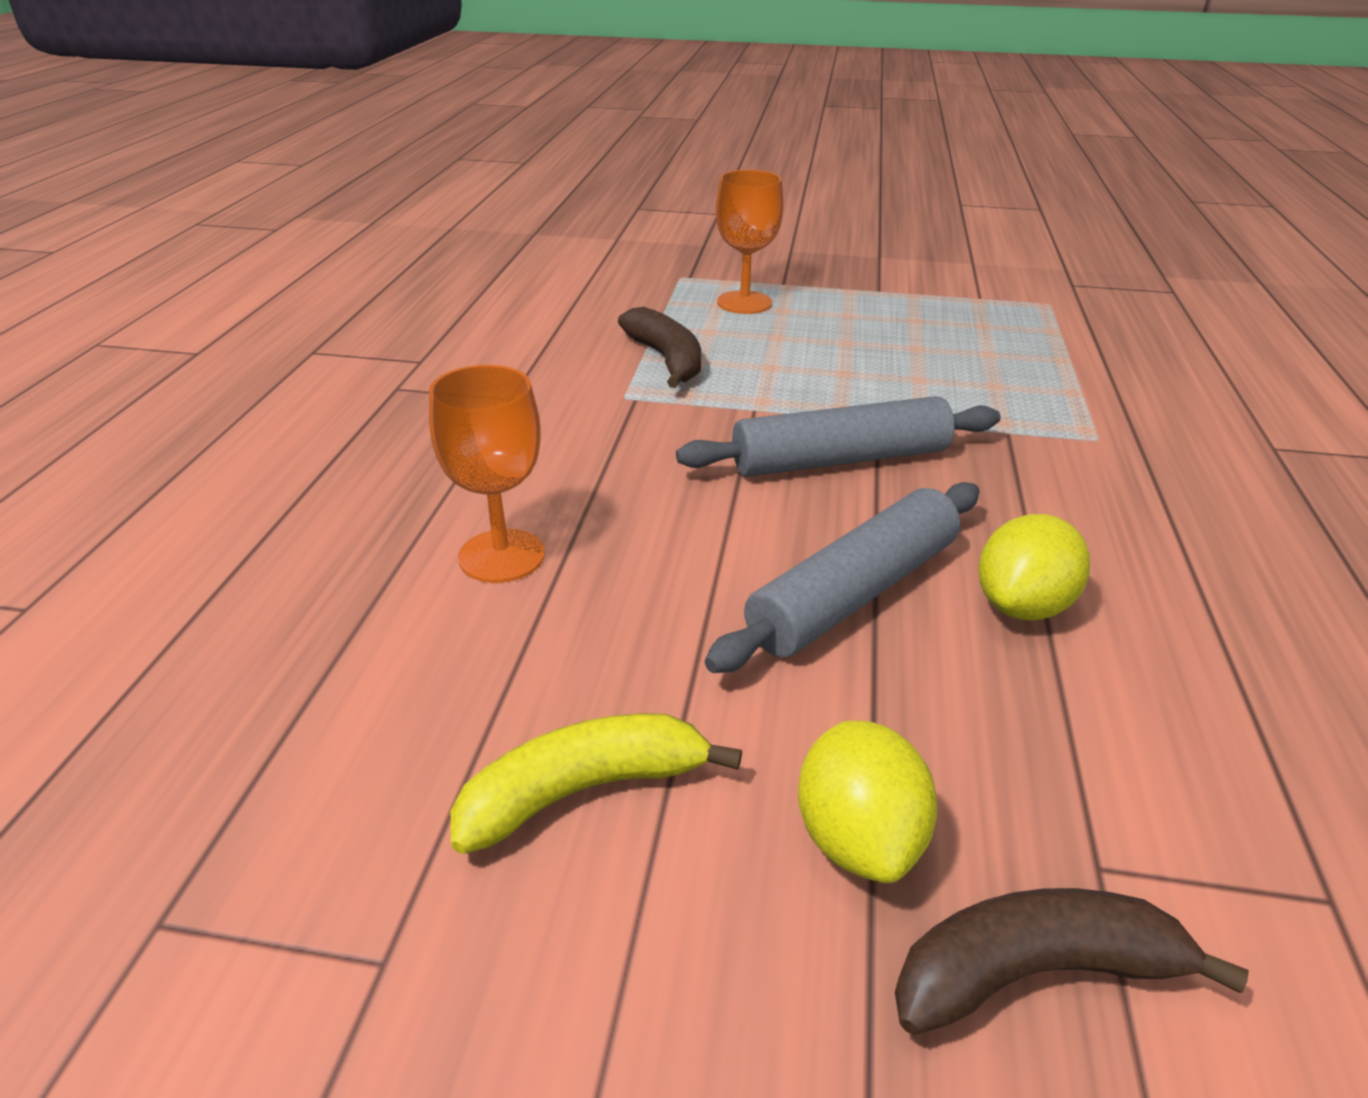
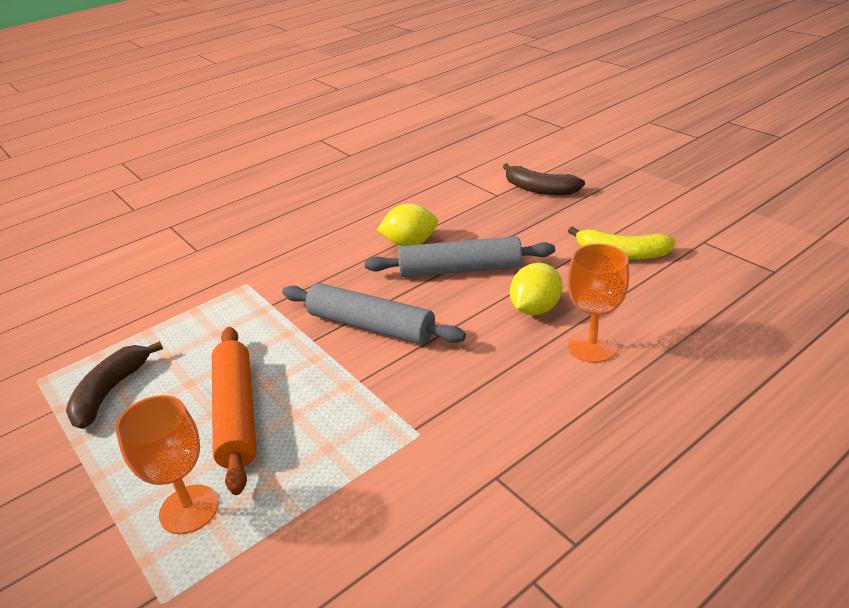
camera: 135 degrees left, 0 degrees up
(666, 360) = (346, 461): brown banana -> brown banana (110, 392)
(824, 348) = (237, 413): none -> orange rolling pin
(858, 838) = (550, 218): yellow lemon -> yellow lemon (535, 309)

